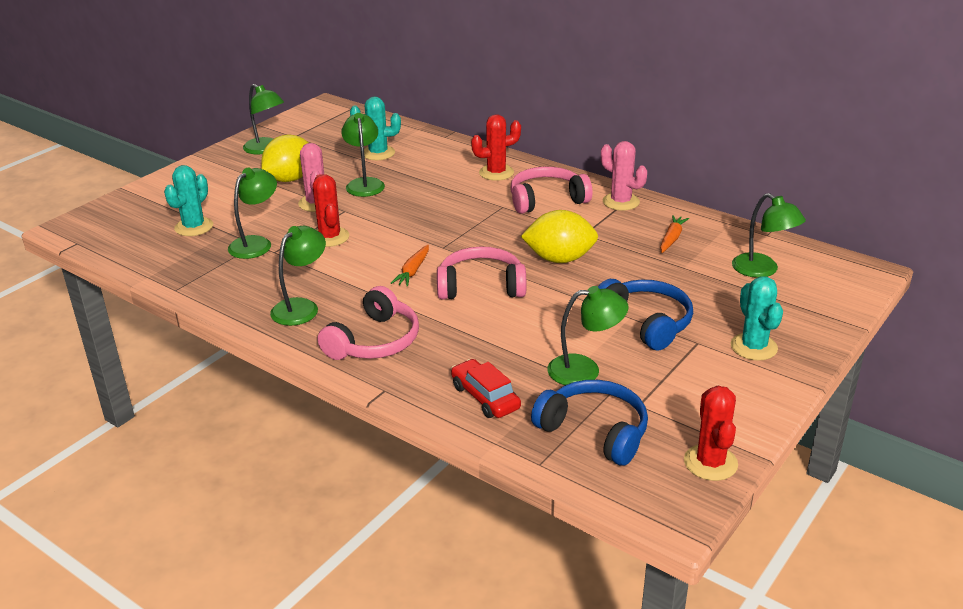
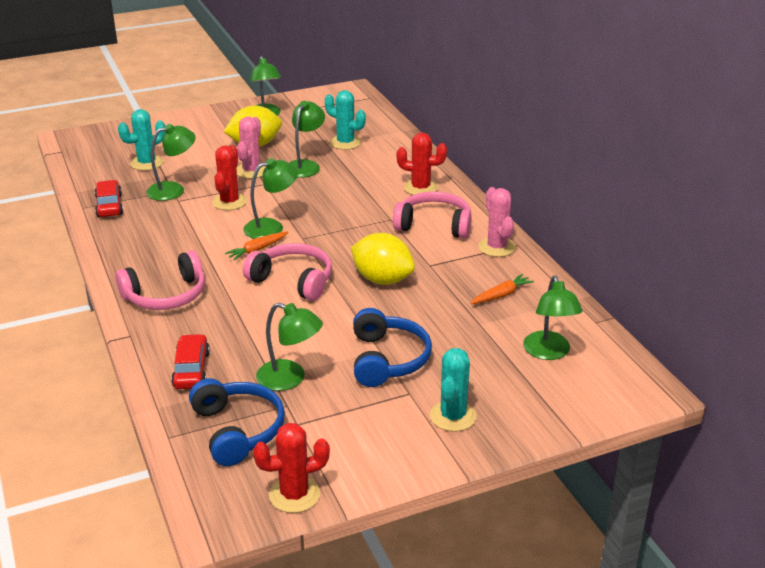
camera: 30 degrees right, 0 degrees up
(204, 279) = (109, 206): none -> red car
(301, 307) = (147, 250): green lamp -> green lamp (271, 227)
(710, 463) = (294, 494): red cactus -> red cactus turned 45 degrees clockwise

